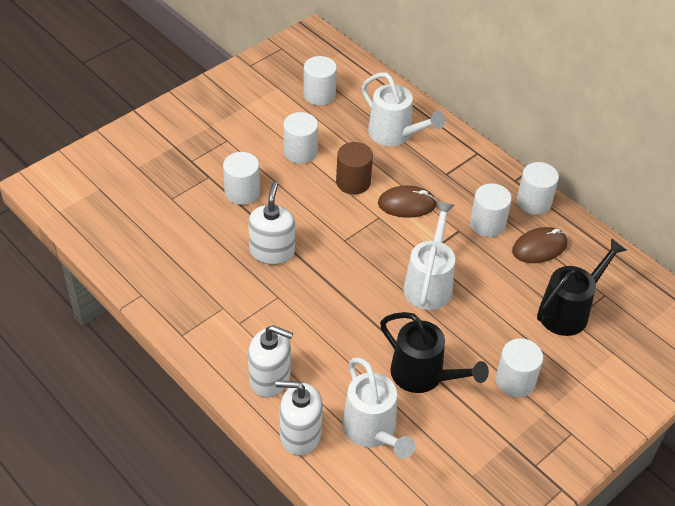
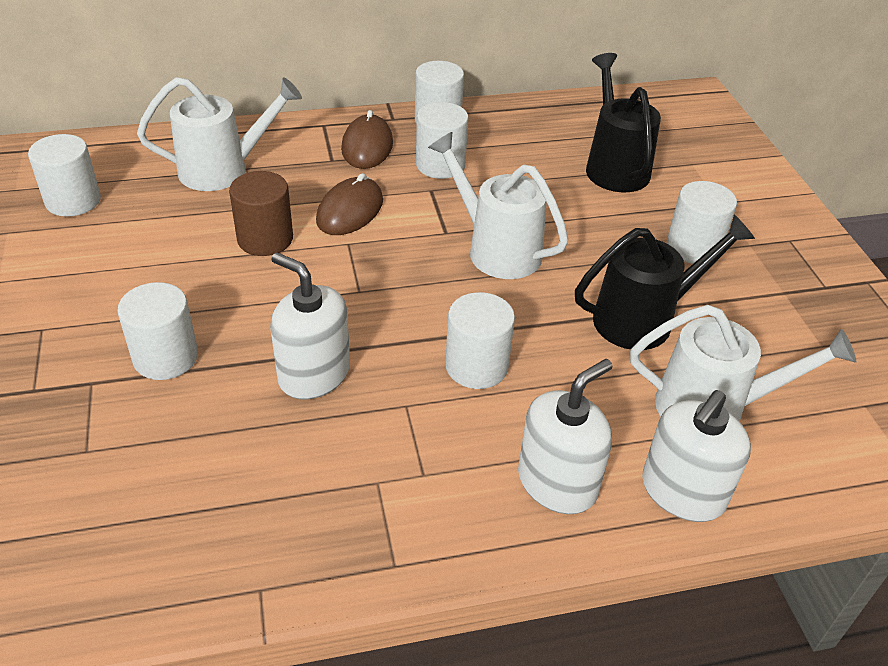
camera: 60 degrees left, 5 degrees down
(300, 152) = (156, 263): white cylinder -> white cylinder (476, 366)
(539, 247) = (507, 146): brown mouse -> brown mouse (367, 146)

